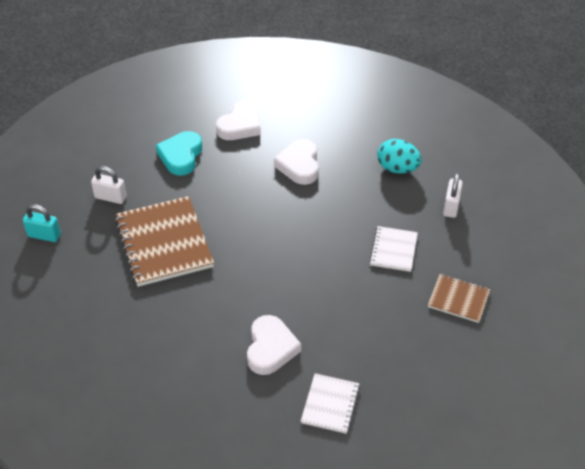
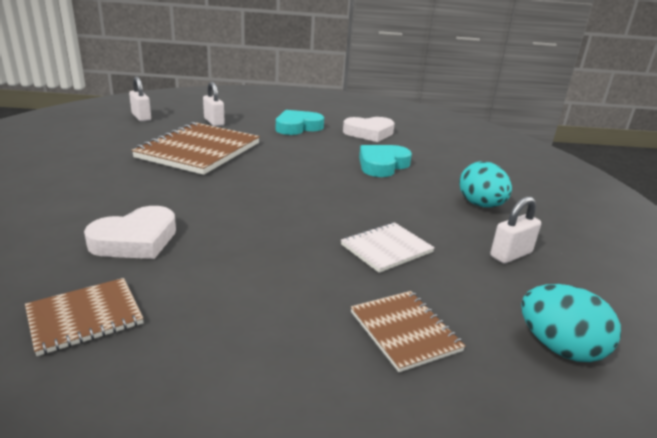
camera: 40 degrees right, 20 degrees down
(44, 235) = (141, 117): turquoise padlock -> white padlock
(299, 165) = (382, 165): white heart -> turquoise heart
(330, 404) = (85, 317): white notebook -> brown notebook
(519, 259) = (559, 348): none -> turquoise egg

